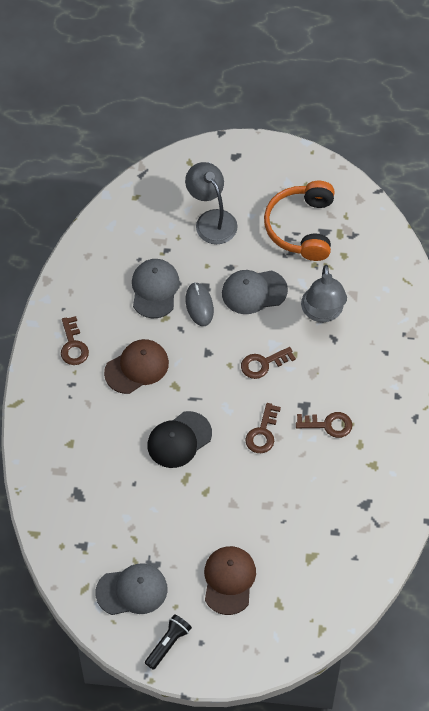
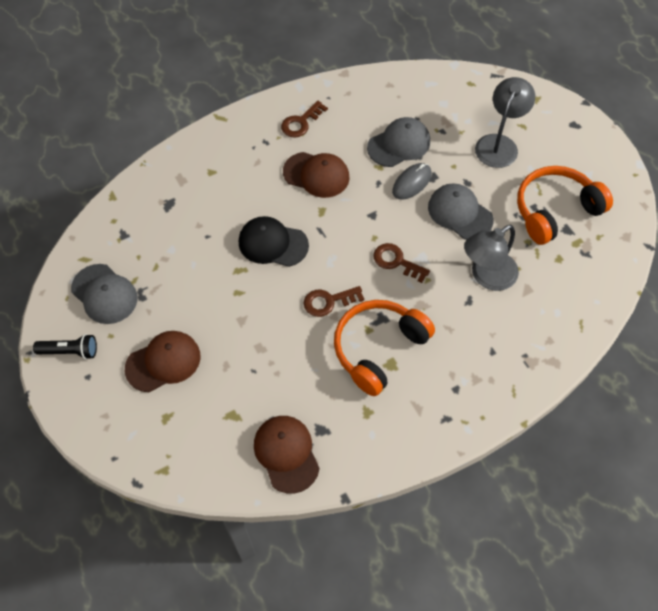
camera: 55 degrees right, 0 degrees up
(328, 425) = (378, 349): brown key -> orange headphones
(367, 538) = (286, 453): none -> brown cap

